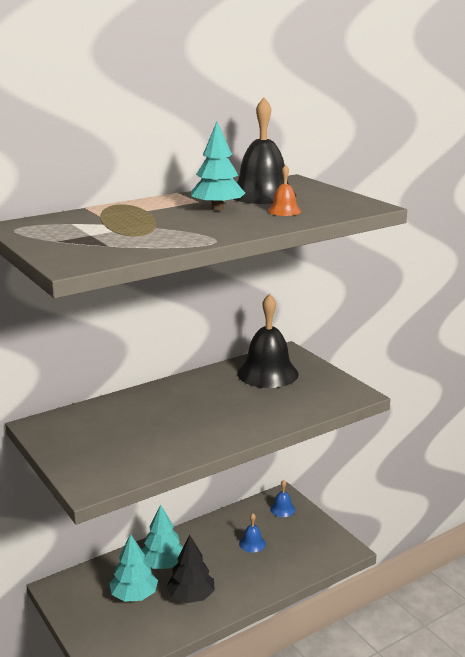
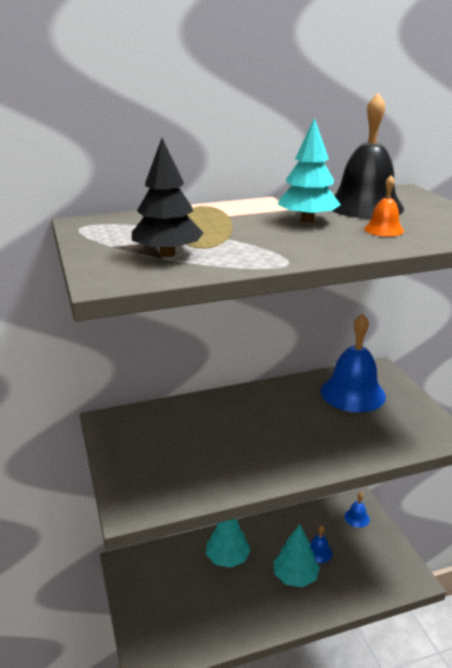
camera: 15 degrees right, 5 degrees up
(134, 595) = (192, 588): turquoise tree -> turquoise tree (295, 576)
(191, 596) = (246, 602): black tree -> black tree (167, 254)
(267, 373) = (352, 393): black bell -> blue bell

